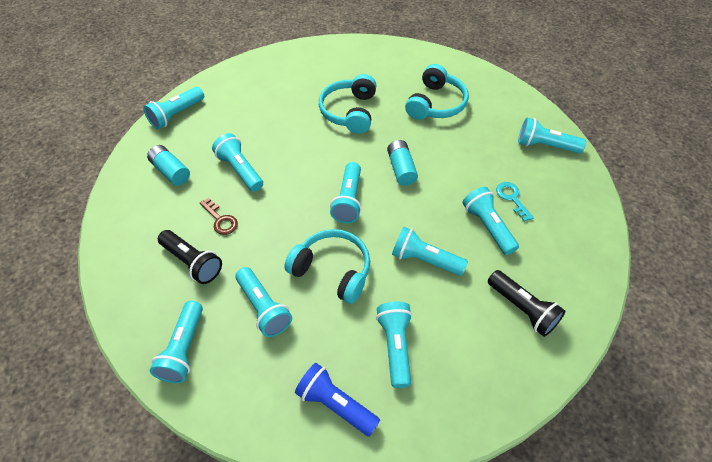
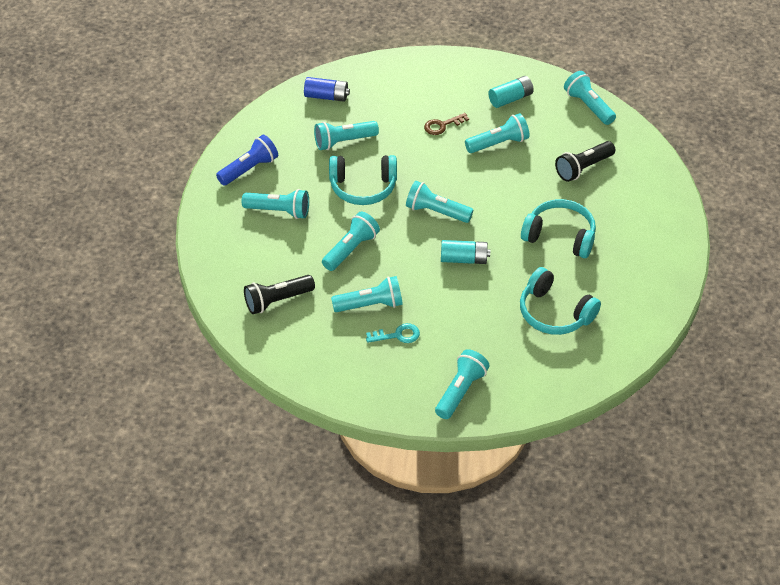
camera: 105 degrees right, 5 degrees down
(183, 349) = (326, 96): turquoise flashlight -> blue battery
(192, 262) = (403, 106): black flashlight -> black flashlight (583, 168)
(332, 270) = (363, 187): turquoise headphones -> turquoise headphones turned 45 degrees clockwise

